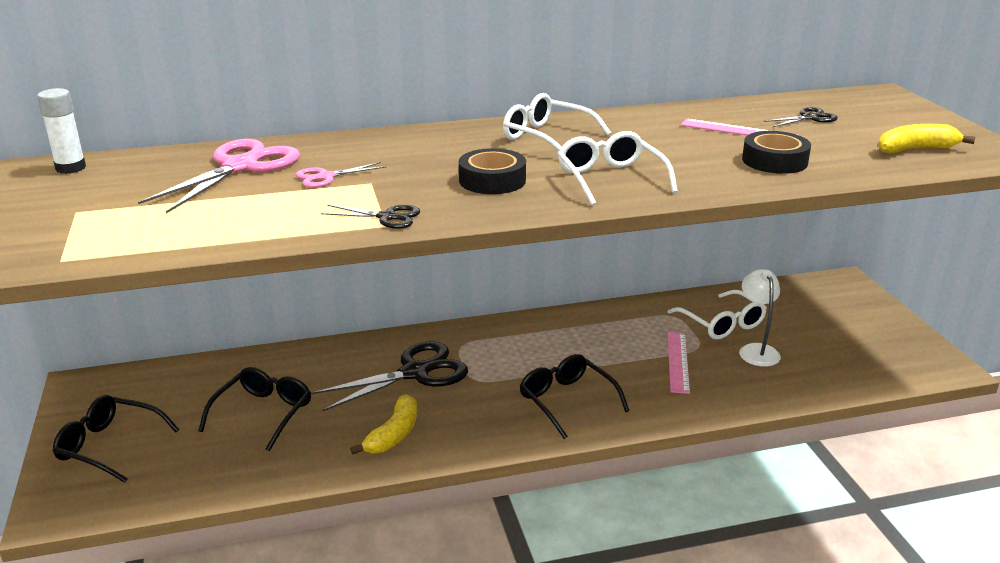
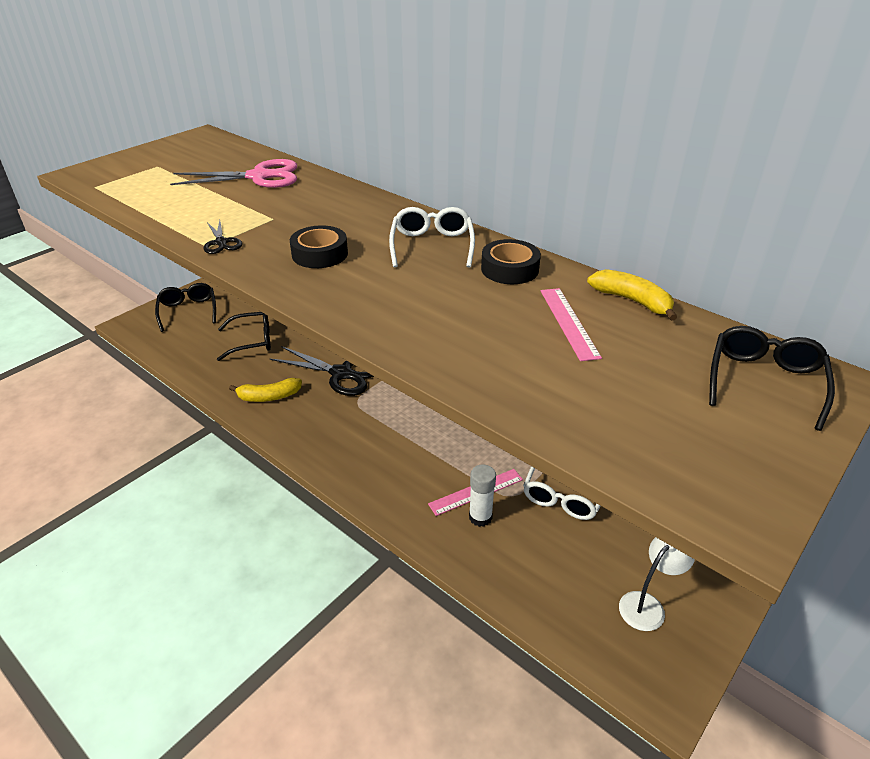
camera: 55 degrees right, 10 degrees up
(70, 168) = (213, 142): white glue stick -> white glue stick (480, 517)
(326, 177) = (268, 203): pink scissors -> none
(566, 401) = (368, 454): black glasses -> black glasses (764, 381)
(610, 179) = (373, 296): white glasses -> none
(756, 350) = (543, 534): white lamp -> white lamp (647, 605)
(774, 161) = (511, 361): black tape -> black tape (509, 269)
(809, 118) = (666, 351): black scissors -> none
(915, 149) = (667, 444): yellow banana -> yellow banana (632, 301)

